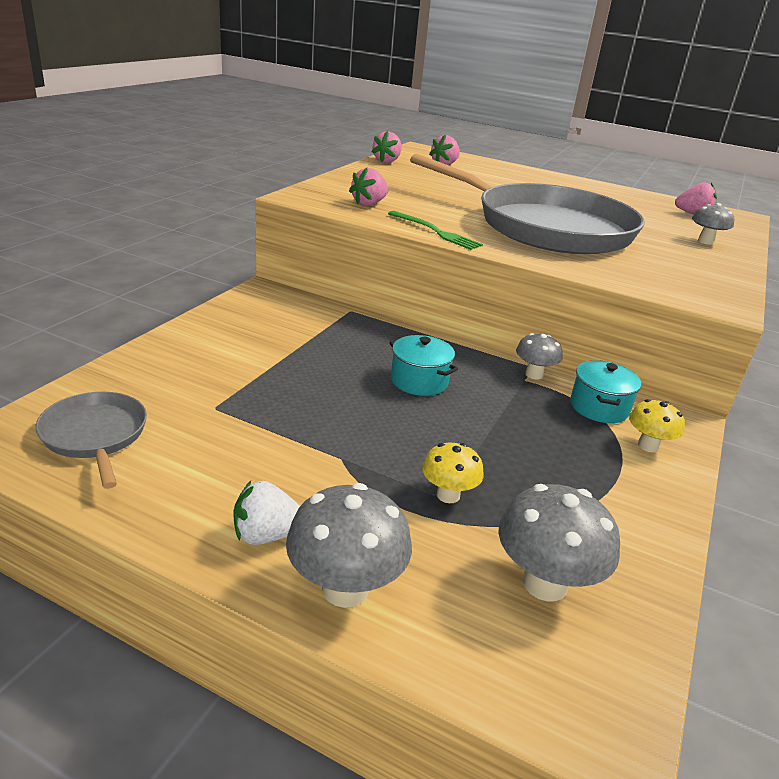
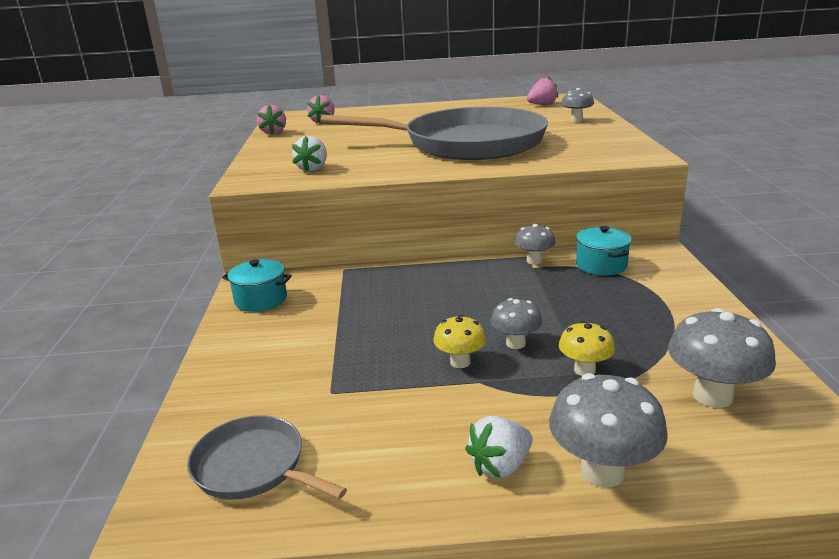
camera: 25 degrees left, 5 degrees down
(369, 204) = (313, 169): pink strawberry -> white strawberry
(415, 441) = (515, 343): none -> grey mushroom
(419, 381) = (463, 299): turquoise pot -> turquoise pot (261, 300)
(435, 232) = (397, 172): green fork -> none
(648, 446) = (659, 277): yellow mushroom -> yellow mushroom (460, 362)

